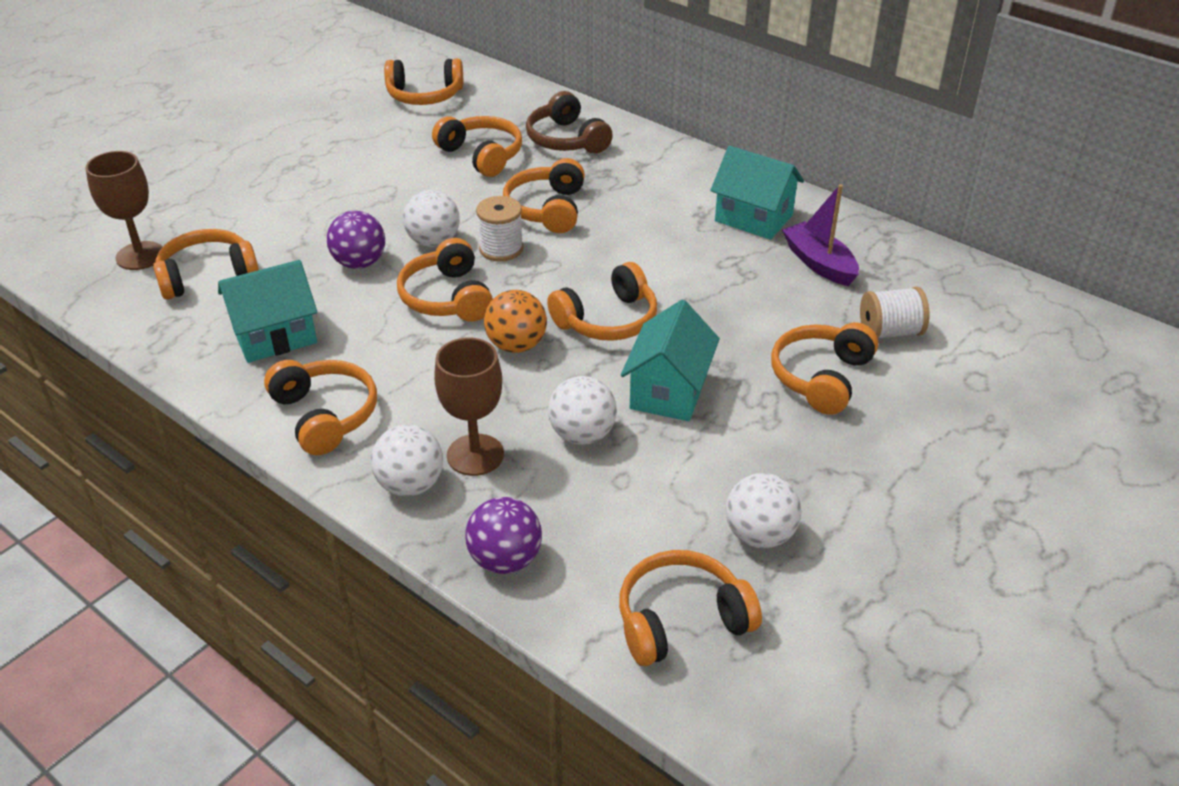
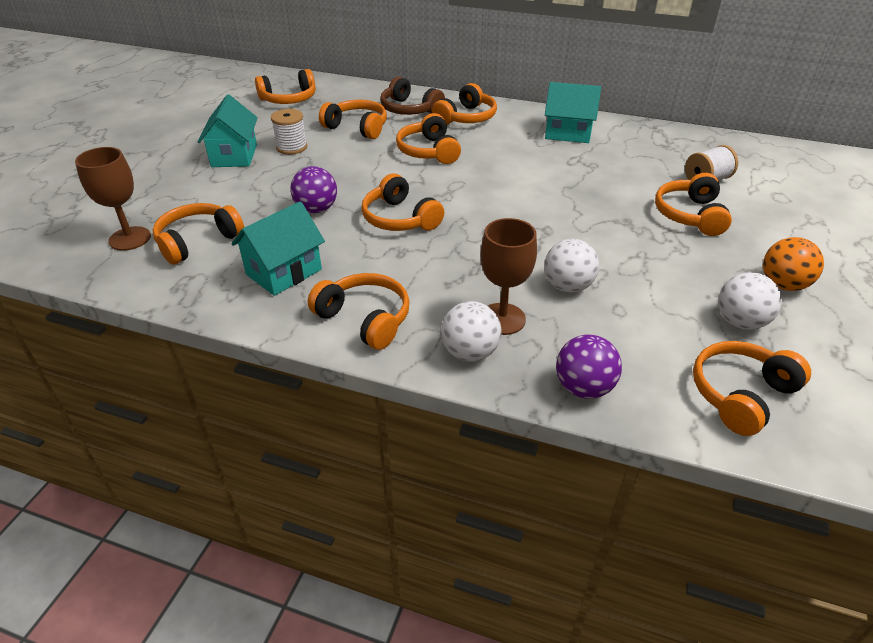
camera: 20 degrees left, 0 degrees up
(433, 242) = (362, 185): white ball -> none
(501, 249) = (415, 181): white spool -> white spool (291, 147)
(516, 345) = (474, 239): orange ball -> orange ball (783, 285)
(607, 320) = (524, 210): orange headphones -> orange headphones (466, 117)
(668, 391) = (602, 245): turquoise house -> turquoise house (234, 156)
(819, 263) = (630, 151): purple boat -> none

